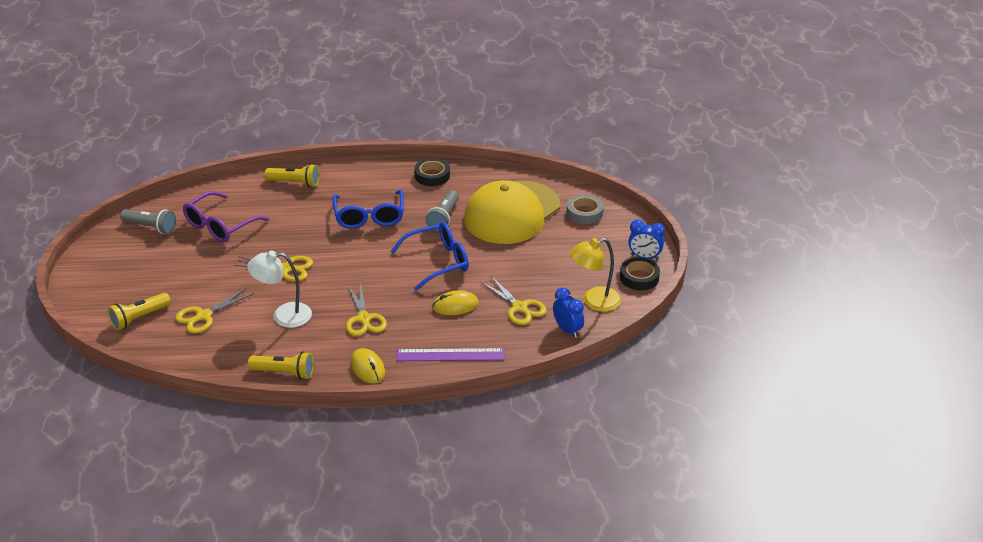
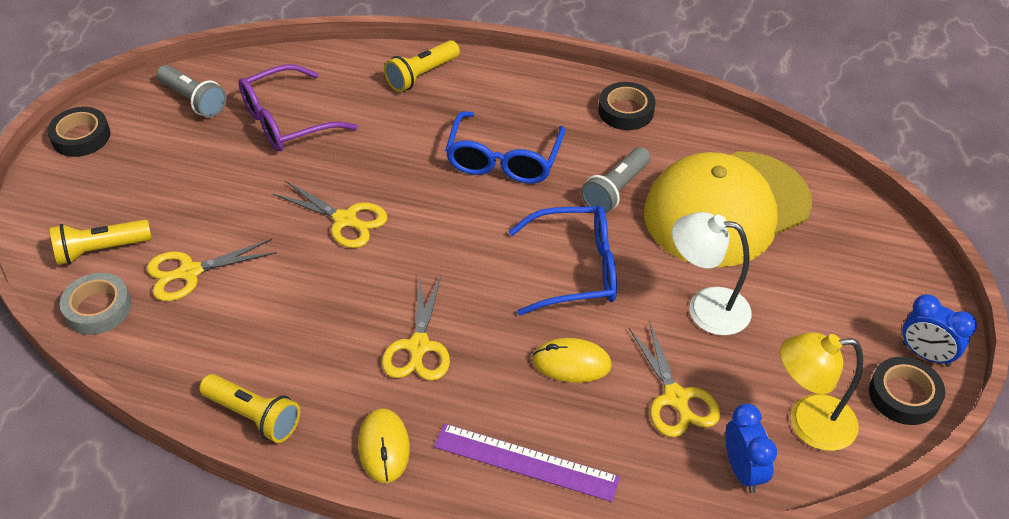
camera: 20 degrees right, 10 degrees up
(86, 263) = (81, 137): none -> black tape
(283, 315) = (302, 305): white lamp -> white lamp (705, 308)
(295, 183) = (422, 75): yellow flashlight -> yellow flashlight turned 105 degrees clockwise
(584, 213) = (846, 238): grey tape -> grey tape (98, 308)

